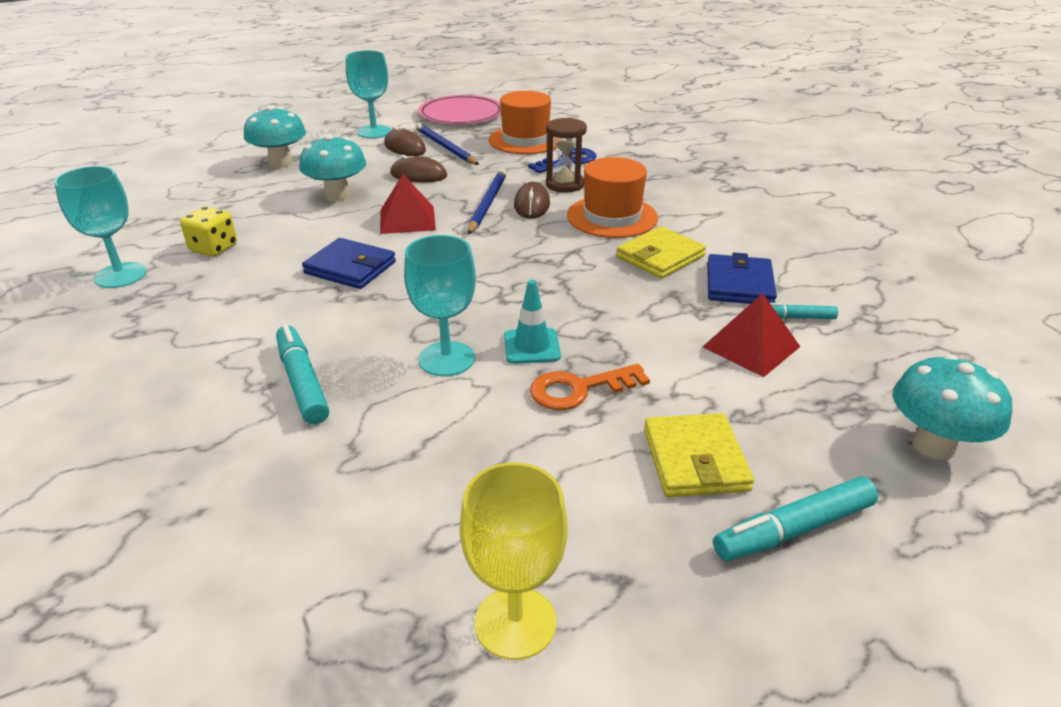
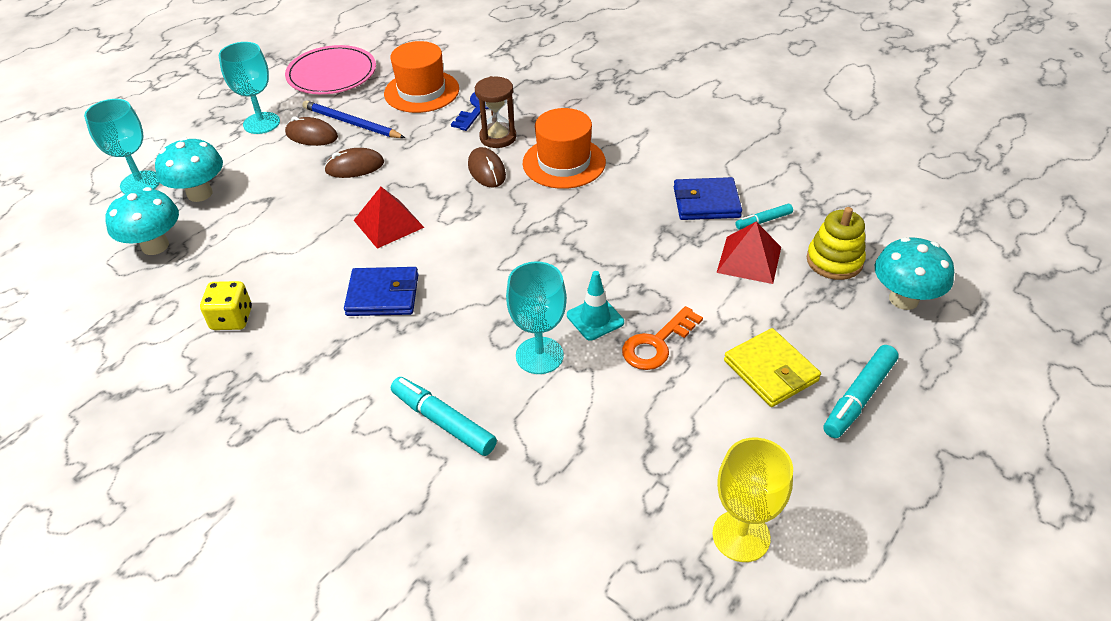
camera: 25 degrees left, 10 degrees up
(120, 275) = (168, 381): turquoise goblet -> turquoise goblet (140, 183)
(337, 196) = (297, 217): turquoise mushroom -> turquoise mushroom (155, 246)
(487, 204) = (446, 182): blue pencil -> none
(660, 257) = (630, 194): yellow wallet -> none
(739, 284) = (706, 202): blue wallet -> blue wallet turned 75 degrees counterclockwise
(861, 378) = (834, 261): none -> yellow stacking toy

